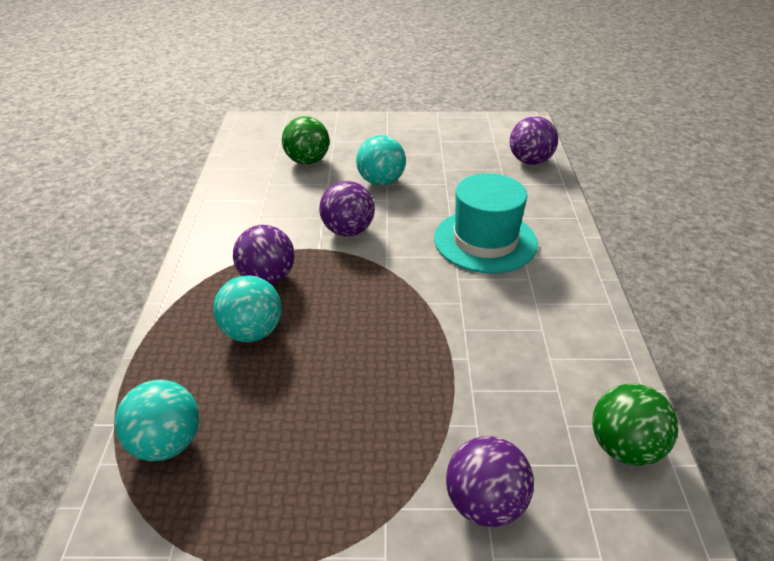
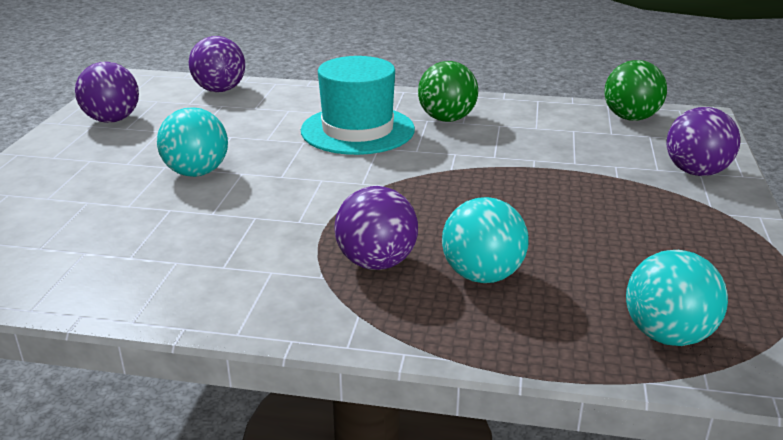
camera: 80 degrees left, 10 degrees down
(307, 161) = (92, 222): green ball -> green ball (447, 119)
(348, 231) = (298, 202): purple ball -> purple ball (112, 120)

